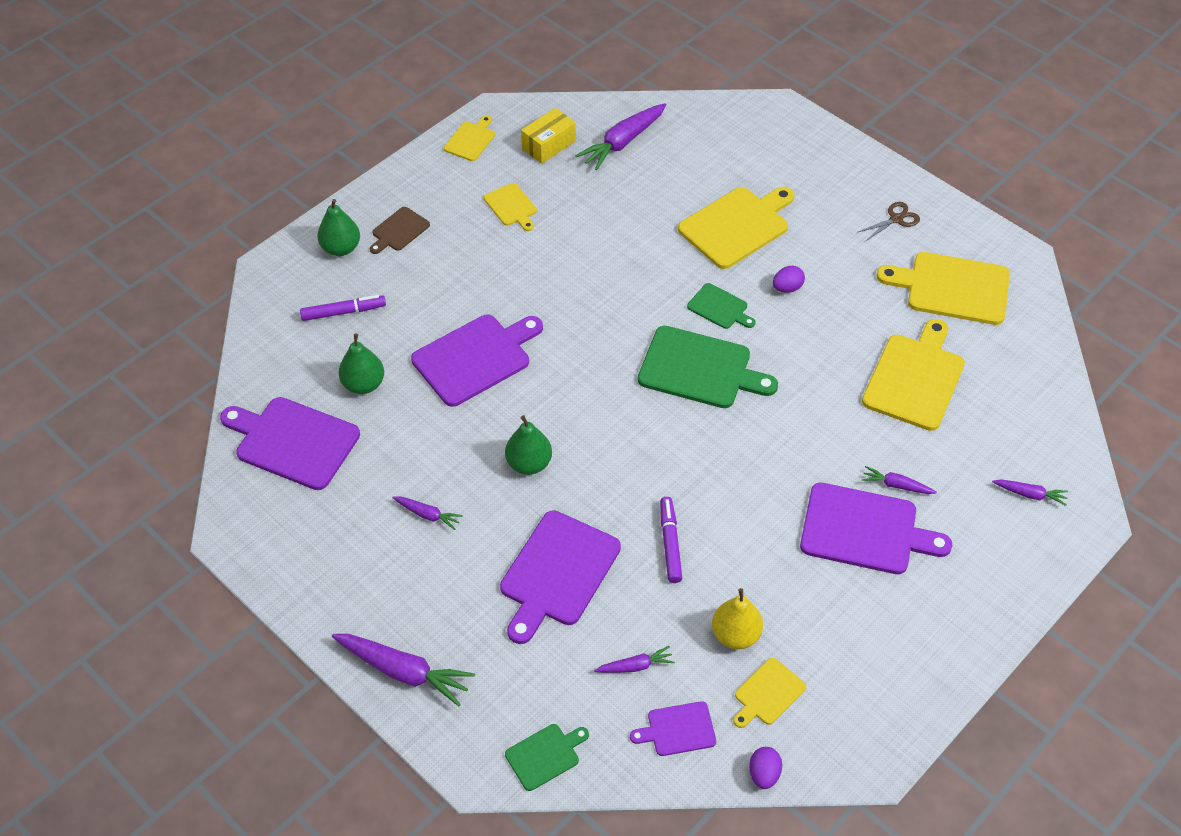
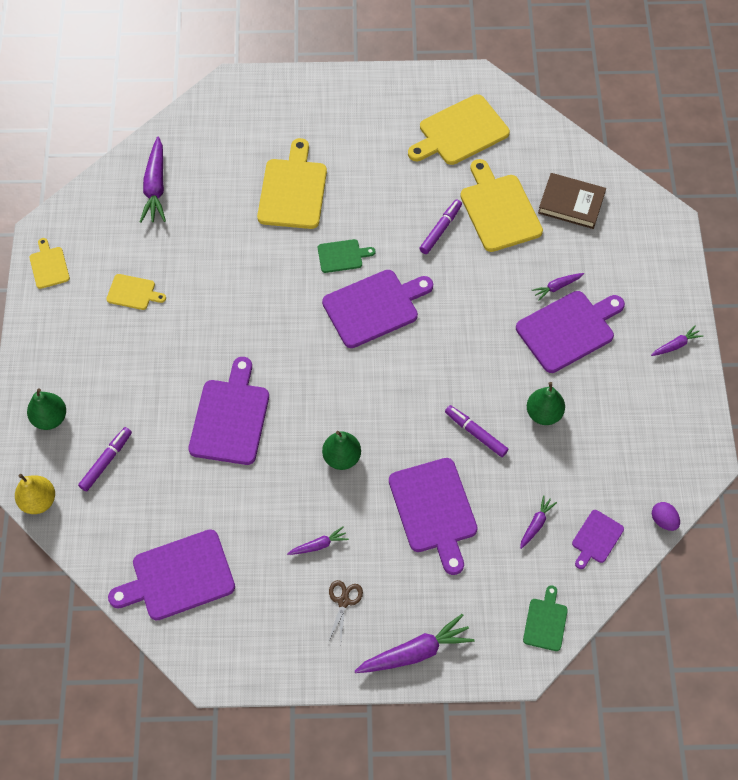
camera: 45 degrees left, 10 degrees up
(363, 384) = (179, 498): green pear -> green pear (543, 413)
(399, 230) = (76, 372): brown cutting board -> none
(548, 145) = (108, 227): yellow box -> none
(700, 369) = (374, 307): green cutting board -> purple cutting board
(735, 635) = (567, 455): yellow pear -> yellow pear (39, 501)
(767, 693) = (618, 473): yellow cutting board -> none
(787, 288) = (367, 209): purple egg -> none
(837, 353) = (440, 229): none -> purple marker
(896, 219) = (382, 109): brown scissors -> brown scissors (343, 601)
(997, 426) = (571, 203): none -> brown book
(1030, 494) = (628, 232): purple carrot -> purple carrot (676, 345)

